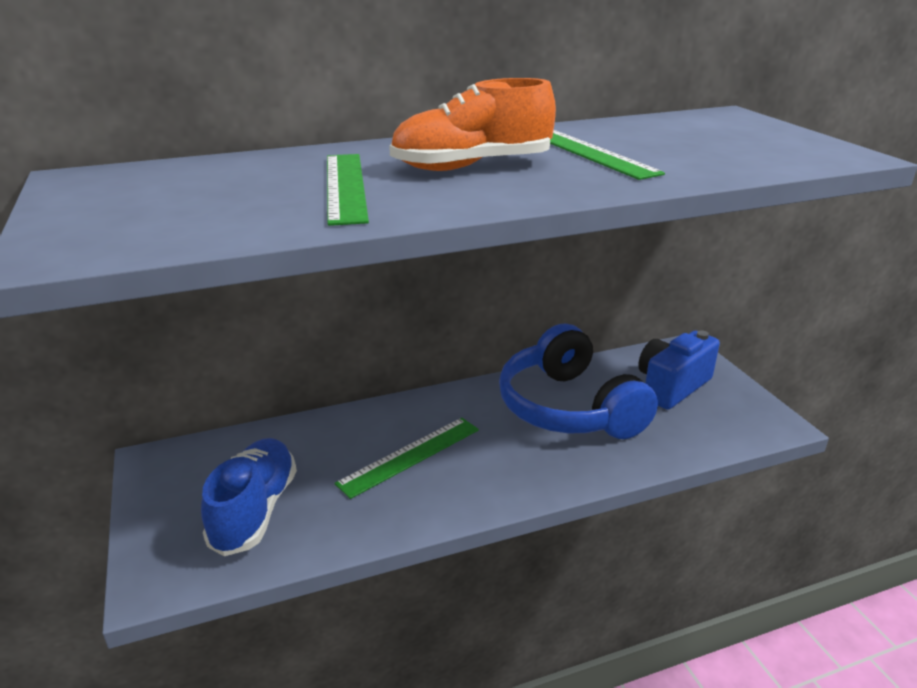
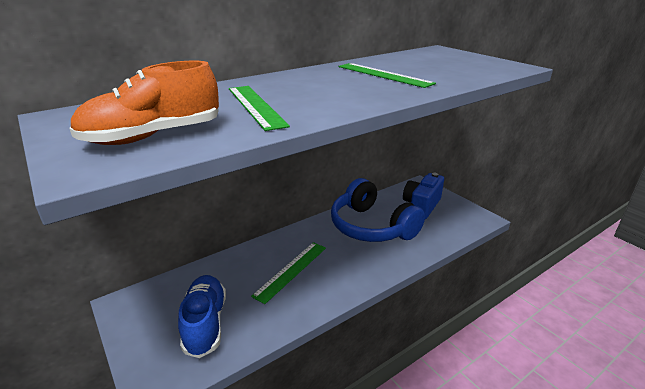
camera: 15 degrees left, 0 degrees up
(472, 166) = (324, 88): orange shoe -> orange shoe (153, 136)

